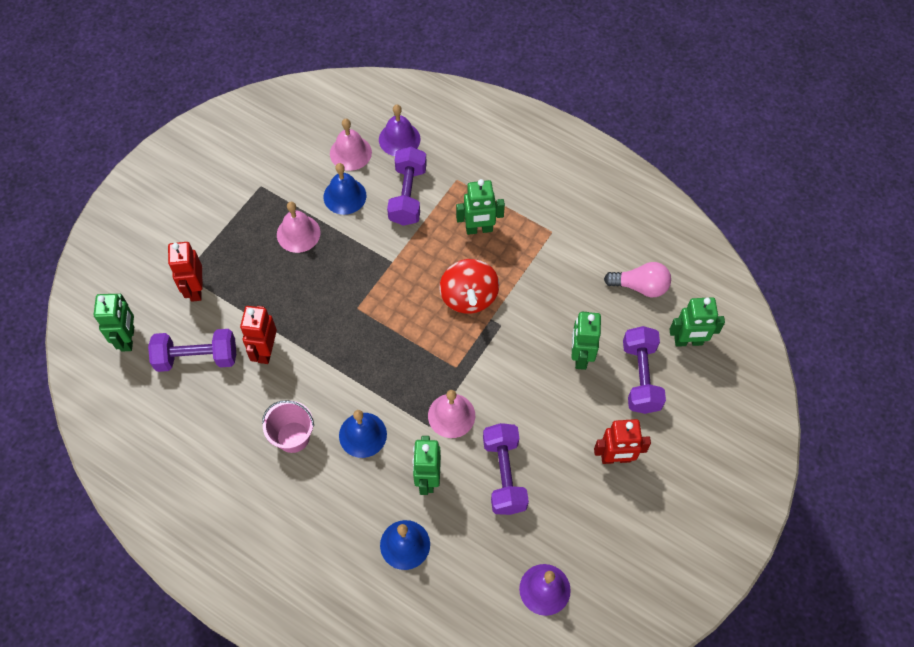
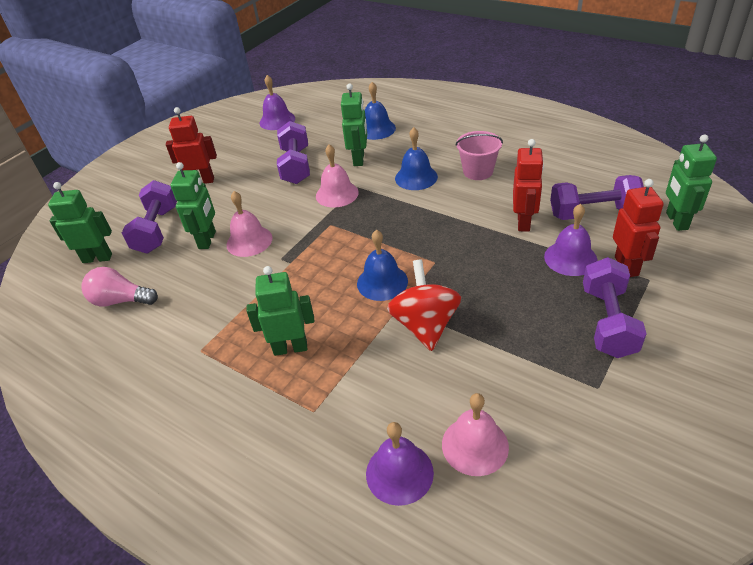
camera: 175 degrees left, 20 degrees down
(238, 302) = (570, 258): none -> purple bell
(298, 233) = (523, 330): pink bell -> pink bell (249, 241)
(344, 196) = (471, 379): blue bell -> blue bell (382, 282)
(408, 195) = (383, 385): purple dumbbell -> purple dumbbell (608, 321)
(469, 297) = (311, 279): red spinning top -> red spinning top (425, 325)

